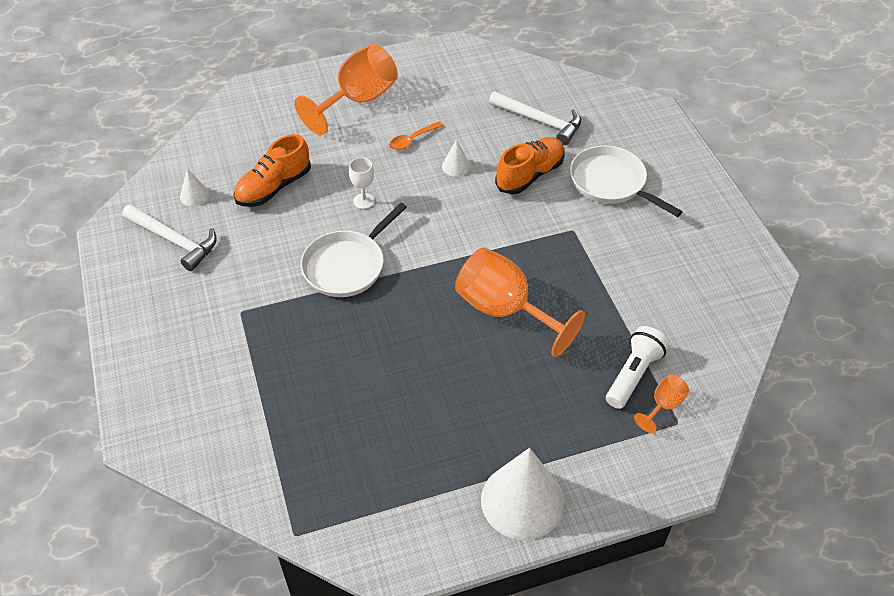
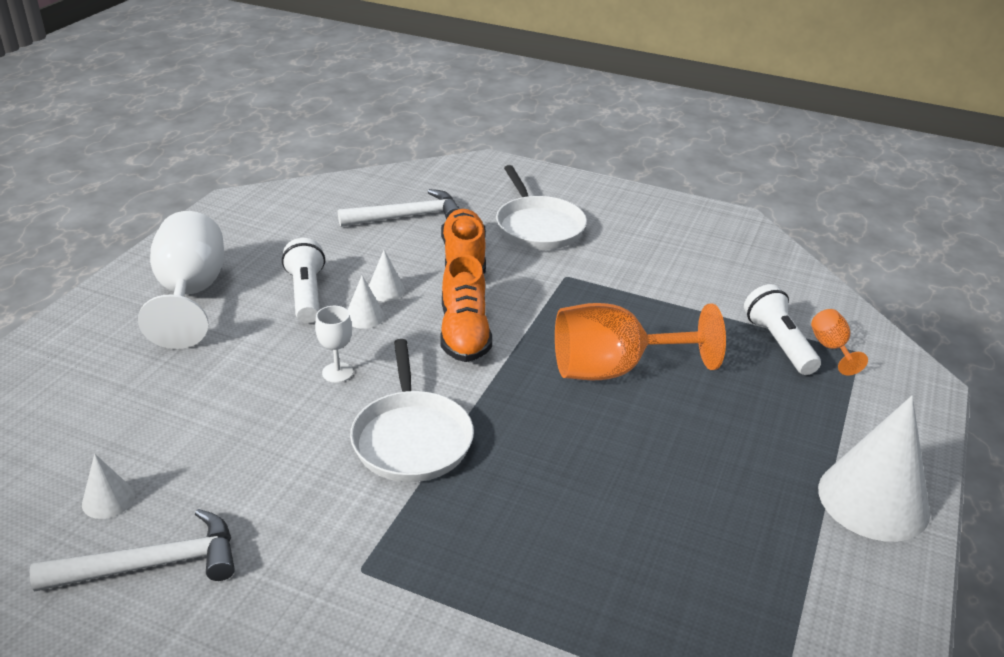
camera: 50 degrees left, 15 degrees down
(273, 187) = (209, 425): orange shoe -> orange shoe (464, 333)
(358, 100) = (190, 294): orange goblet -> white goblet
(412, 140) = (306, 294): orange spoon -> white flashlight
(422, 176) = (364, 316): none -> white cone
(611, 182) = (538, 227): white pan -> white pan turned 105 degrees counterclockwise

